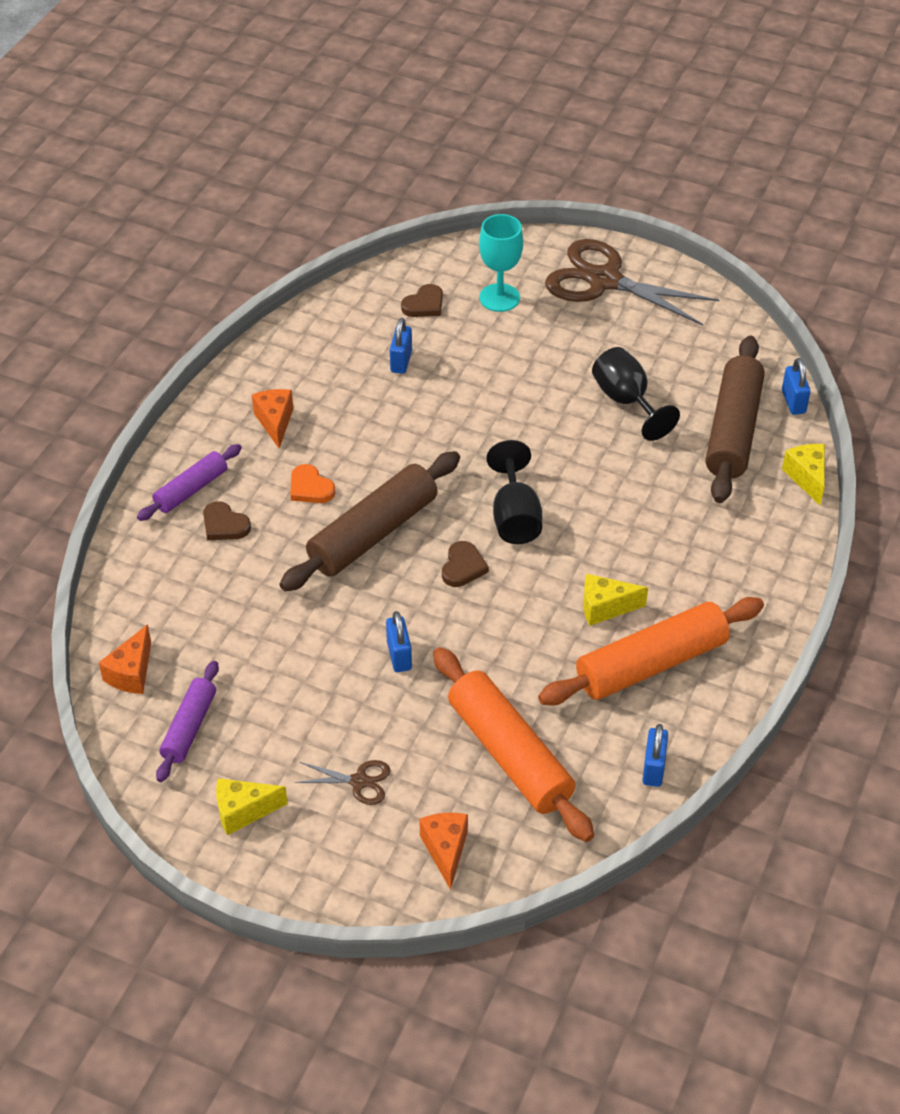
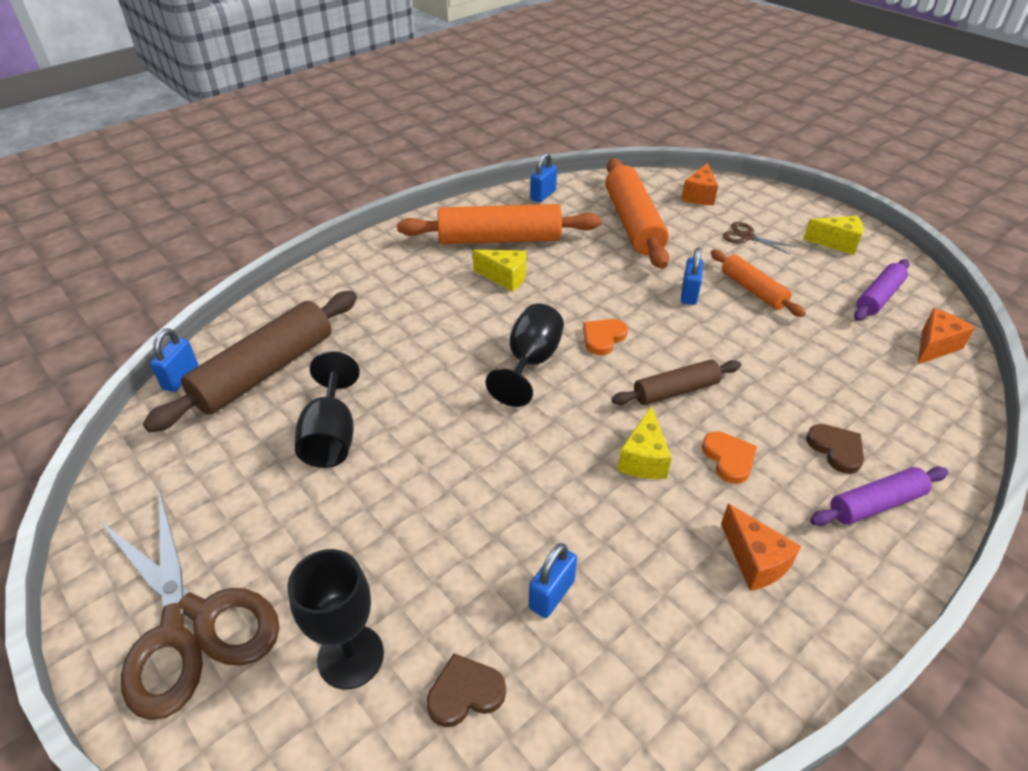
camera: 155 degrees left, 5 degrees down
(275, 422) = (754, 561): orange cheese -> orange cheese turned 45 degrees counterclockwise
(331, 687) = (752, 290): none -> orange rolling pin
(373, 533) = (675, 391): brown rolling pin -> brown rolling pin, size x0.57
(463, 567) = (603, 338): brown heart -> orange heart
(499, 298) = (350, 656): turquoise goblet -> black goblet
(807, 478) = (254, 313): yellow cheese -> yellow cheese (643, 459)

